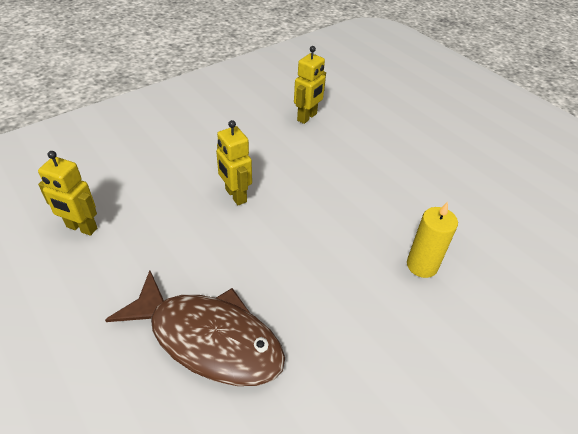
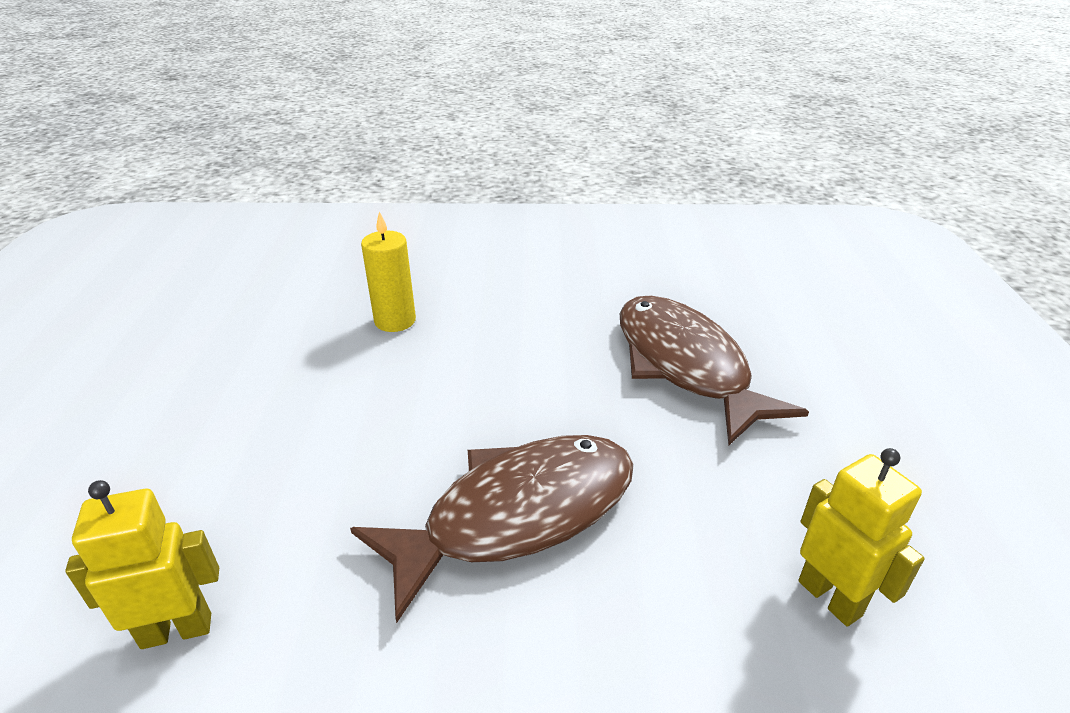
camera: 140 degrees left, 10 degrees down
(235, 196) = (517, 515): yellow robot -> brown fish

